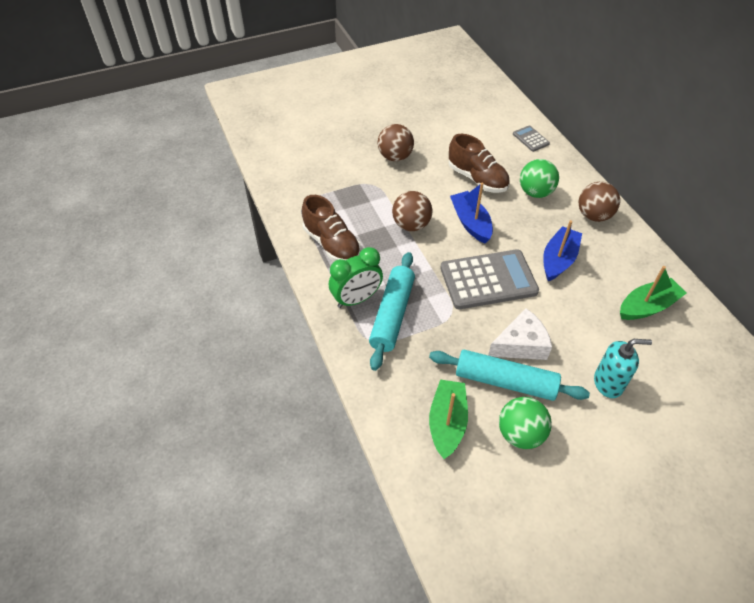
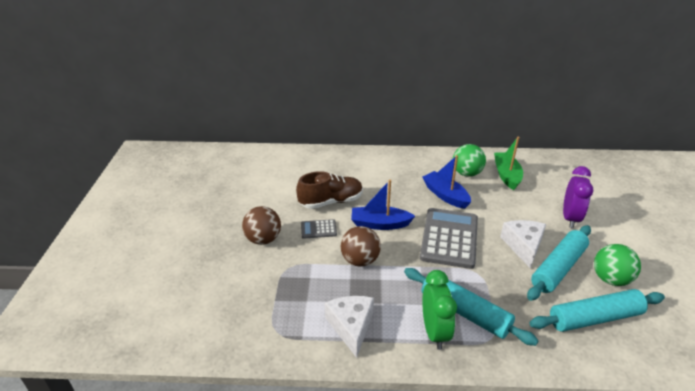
camera: 65 degrees left, 15 degrees down
(332, 244) = (351, 326): brown shoe -> white cheese
(447, 423) = (595, 318): green boat -> turquoise rolling pin
(530, 139) = (307, 159): grey calculator -> grey calculator (318, 229)
(535, 192) = (368, 179): green ball -> green ball (466, 173)
(593, 215) = (410, 163): brown ball -> none
(608, 383) = (570, 218): turquoise soap dispenser -> purple clock

